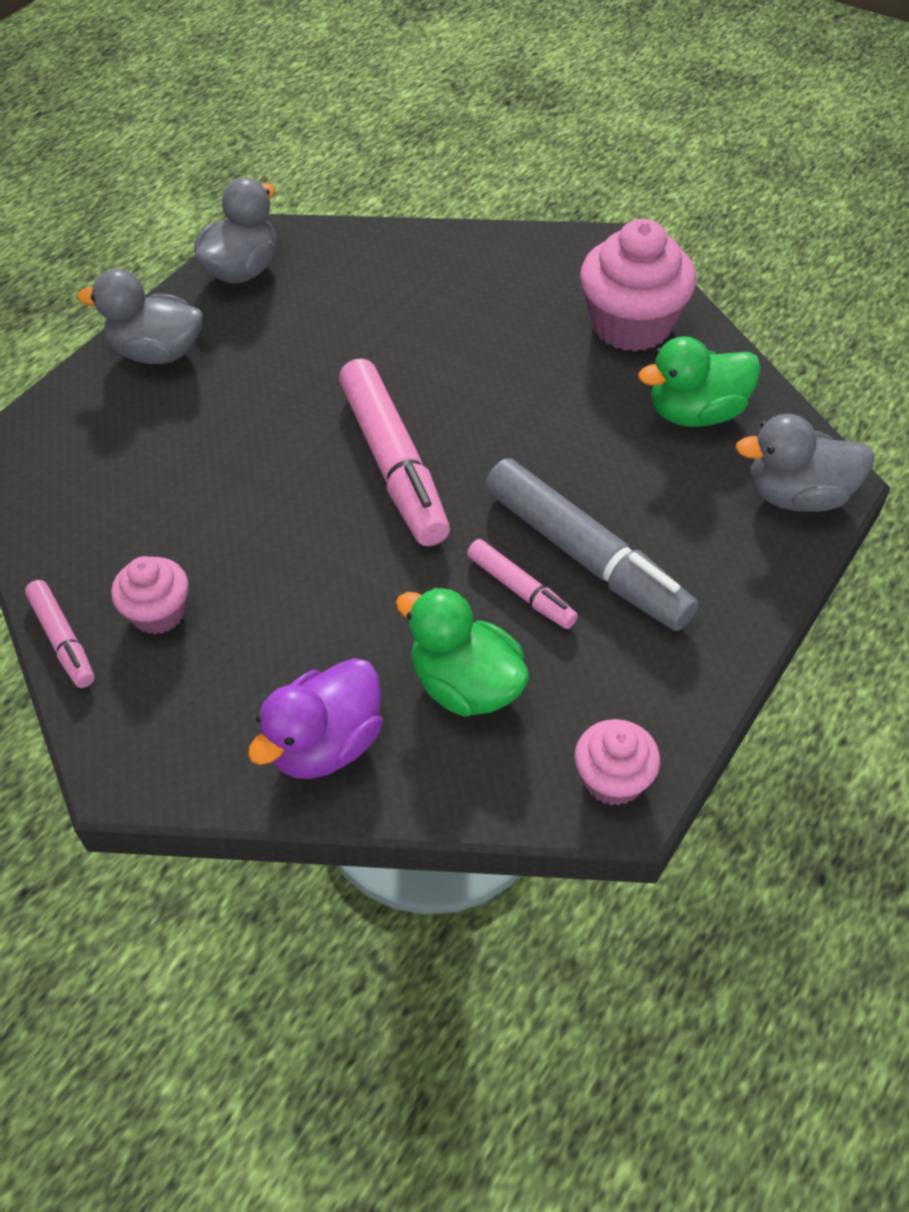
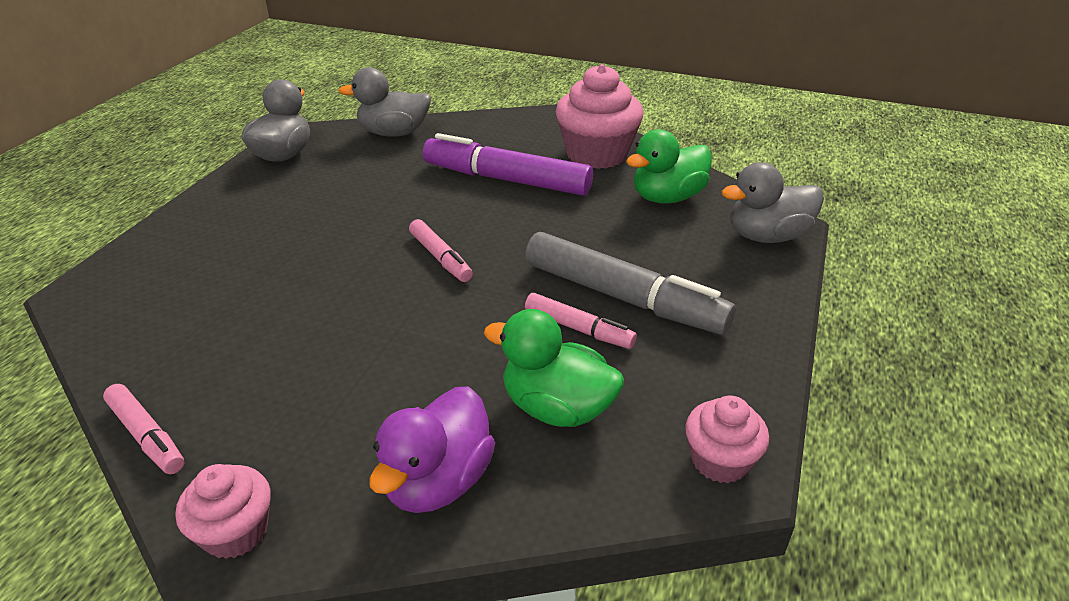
camera: 15 degrees left, 15 degrees down
(157, 352) = (218, 211): grey duck -> grey duck (394, 133)
(158, 613) = (245, 397): pink cupcake -> pink cupcake (235, 531)
(394, 464) = (440, 258): pink marker -> pink marker, size x0.52
(503, 352) = (506, 180): none -> purple marker

